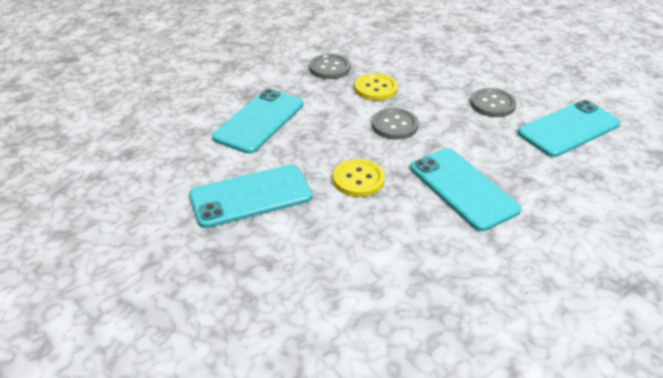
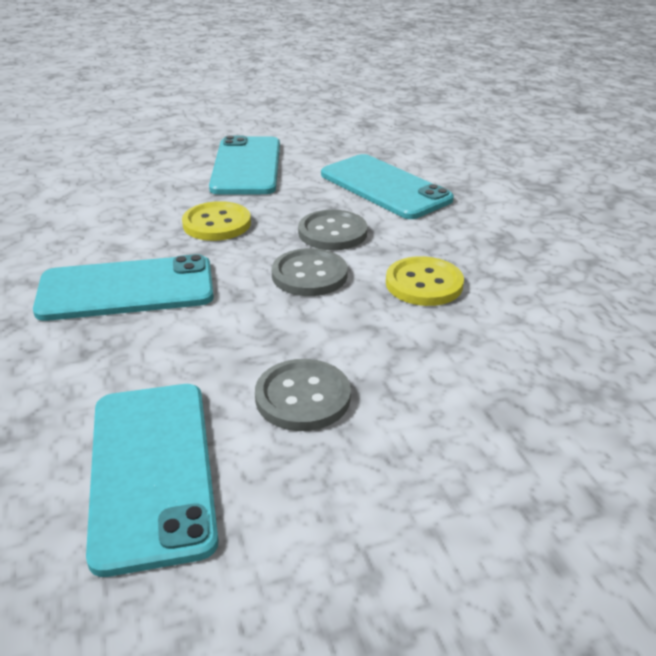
camera: 110 degrees right, 5 degrees down
(329, 68) = (509, 257): grey button -> grey button (332, 233)

